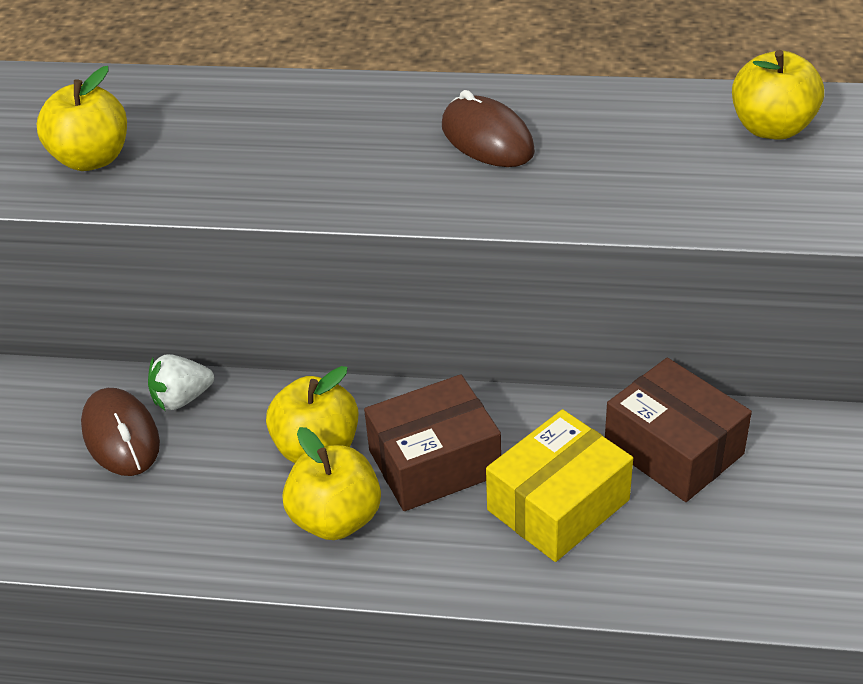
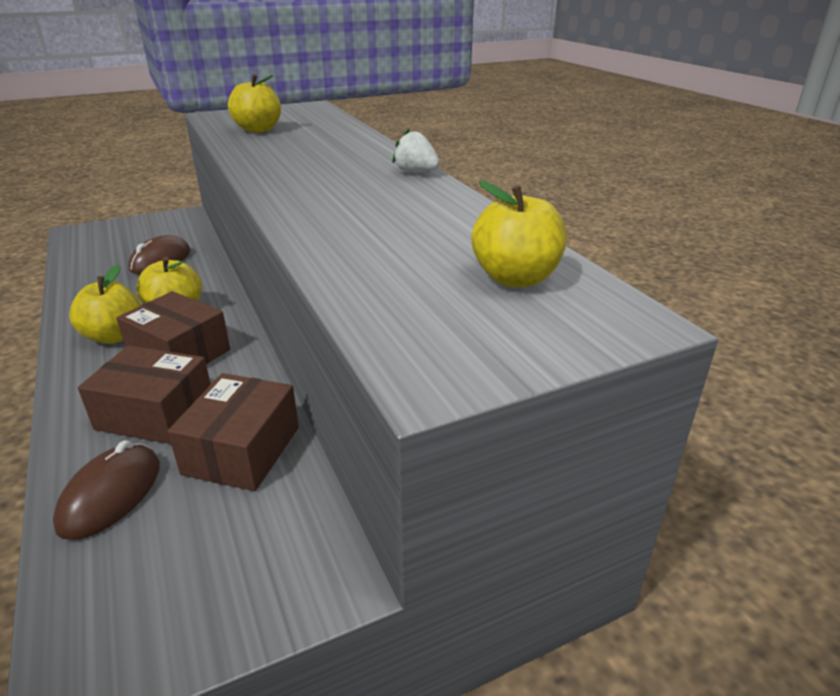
camera: 55 degrees right, 10 degrees down
(182, 399) = (198, 265): white strawberry -> white strawberry (416, 172)
(487, 139) = (373, 194): brown mouse -> brown mouse (111, 495)
(558, 505) = (155, 413): yellow box -> brown box

